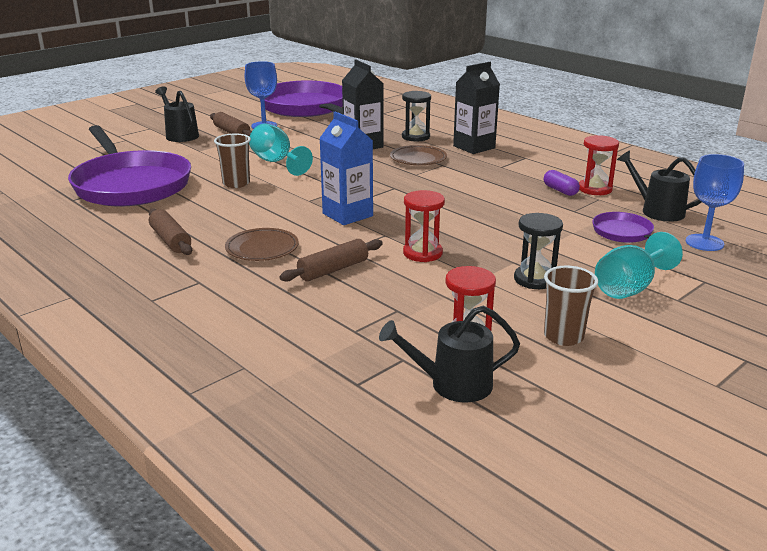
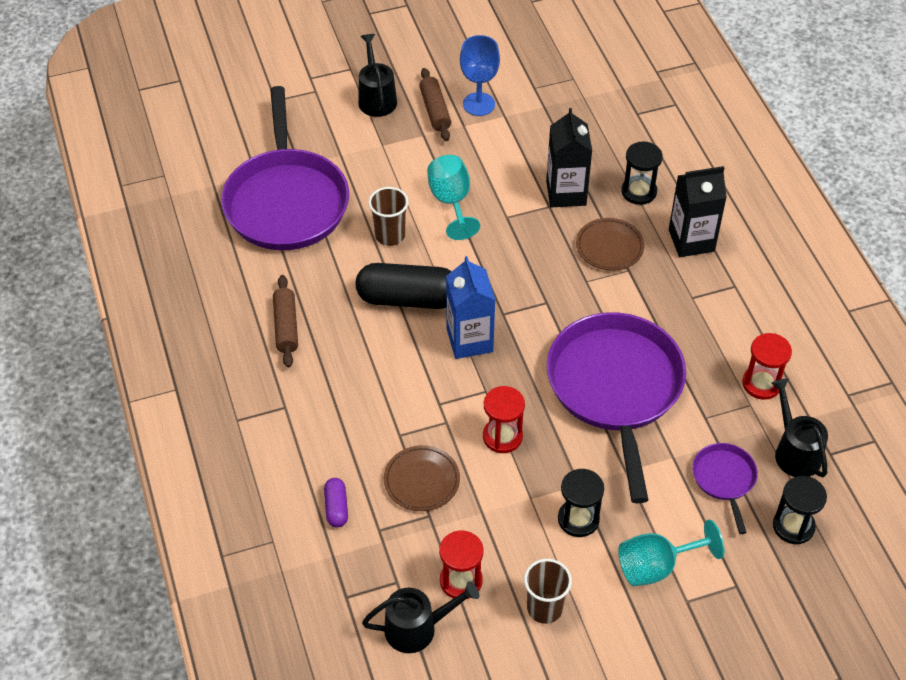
camera: 25 degrees right, 25 degrees up
(262, 248) = (361, 372): brown plate -> brown plate (421, 481)
(276, 207) = (408, 298): none -> black capsule
(306, 107) = (551, 68): purple pan -> purple pan (615, 387)
(333, 270) = (407, 432): brown rolling pin -> none
(453, 384) = (417, 628): black watering can -> black watering can turned 150 degrees clockwise
(560, 190) = (720, 372): purple capsule -> purple capsule (336, 507)
(704, 242) = (793, 526): blue goblet -> black hourglass

